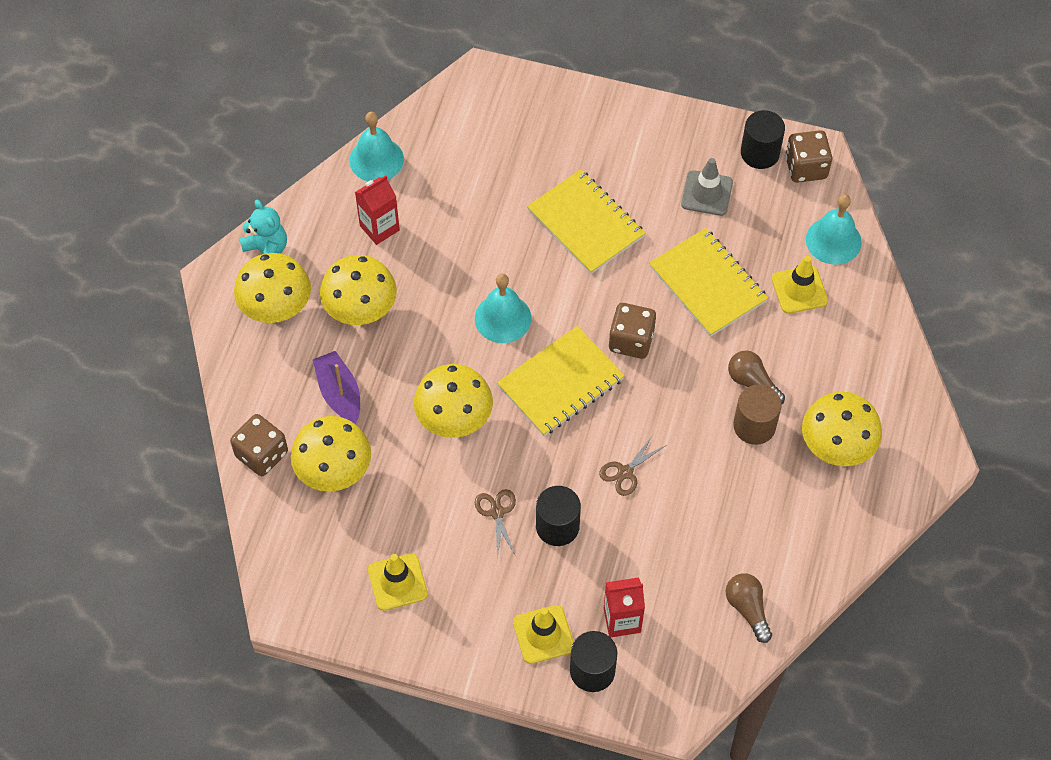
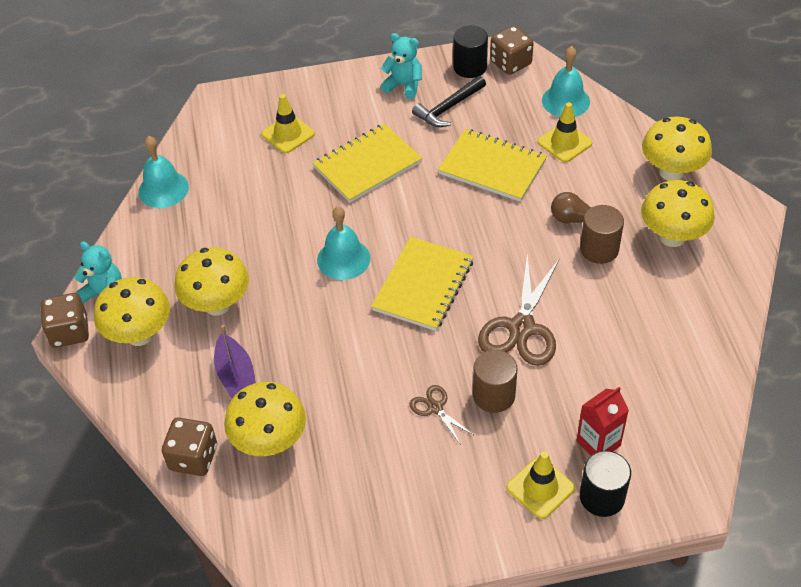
camera: 25 degrees left, 10 degrees down
(339, 393) = (236, 376): purple boat -> purple boat turned 150 degrees counterclockwise
(379, 228) = (196, 237): red carton -> none
(397, 582) = (384, 506): yellow traffic cone -> yellow traffic cone (288, 134)
(454, 420) = (351, 352): yellow mushroom -> yellow mushroom (671, 172)
(557, 526) = (494, 395): black cylinder -> brown cylinder
(586, 223) = (367, 165): yellow notebook -> yellow notebook turned 60 degrees counterclockwise
(625, 472) = (521, 328): brown scissors -> brown scissors, size x2.00
(631, 341) = (459, 231): brown dice -> brown dice (69, 332)
(677, 145) = (404, 85): none -> turquoise teddy bear
(706, 193) = (448, 108): grey traffic cone -> black hammer
(747, 609) = (692, 385): brown light bulb -> none

